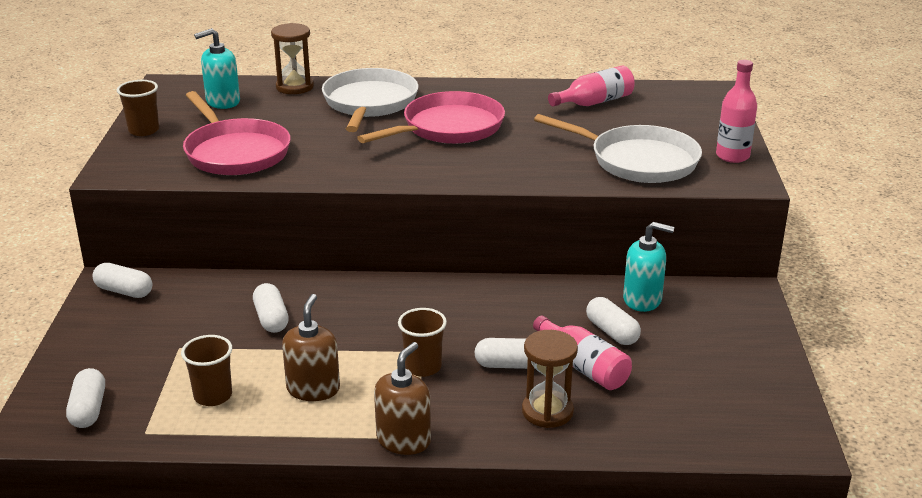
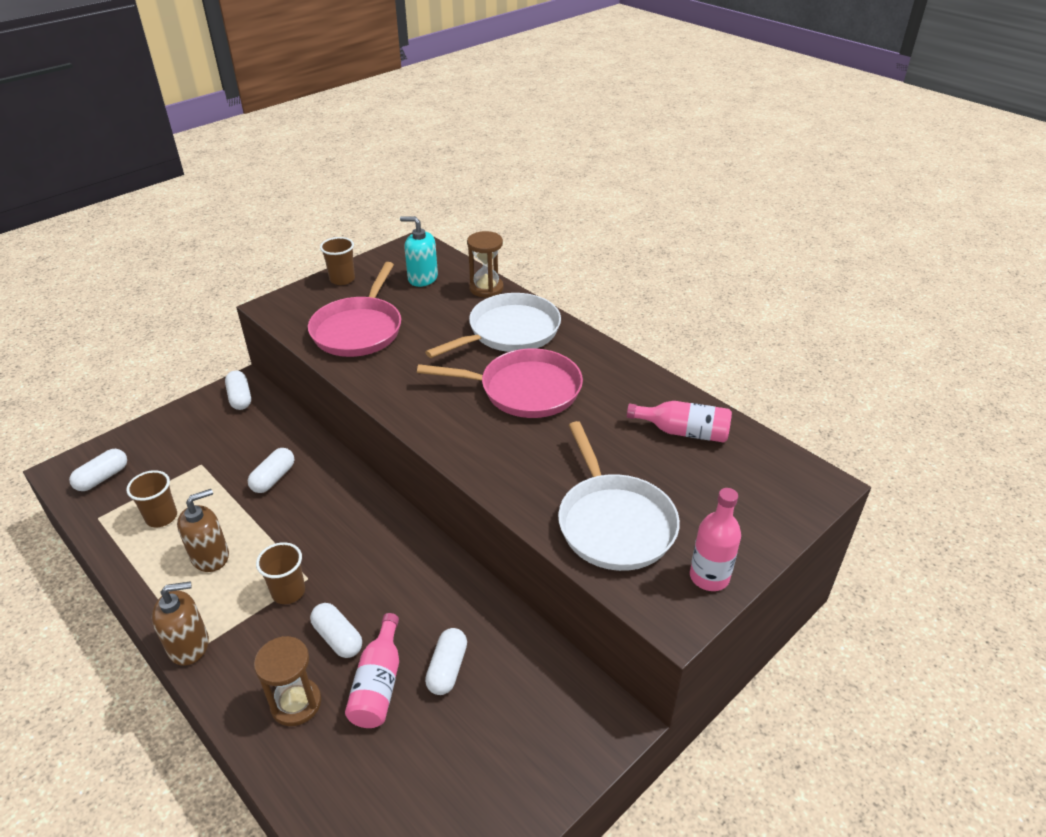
camera: 45 degrees right, 10 degrees up
(642, 300) = (518, 656): turquoise soap dispenser -> none

